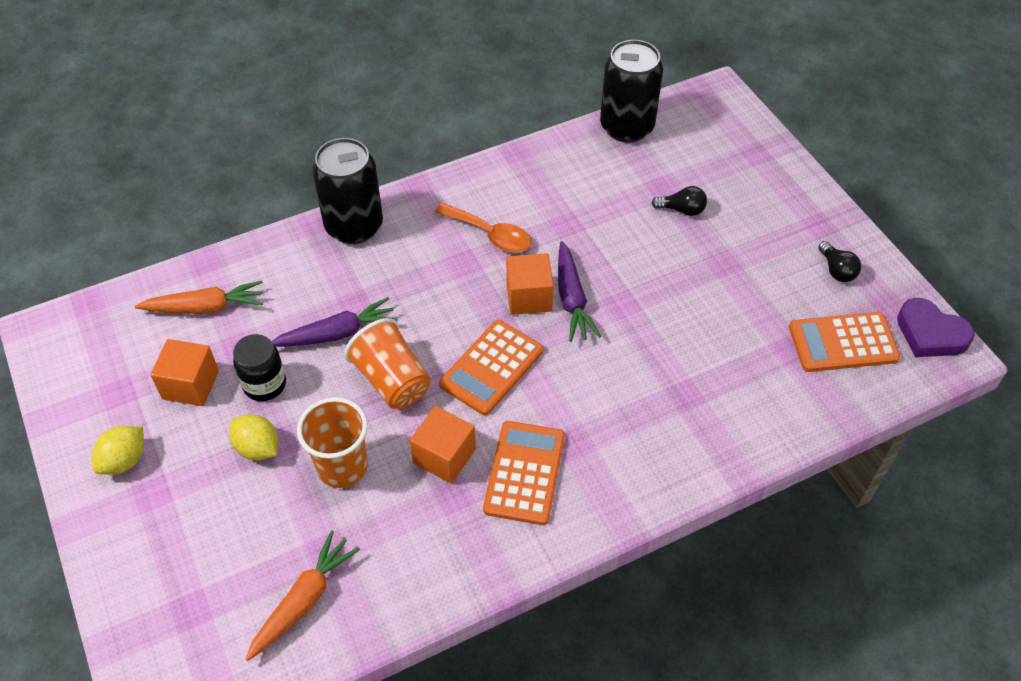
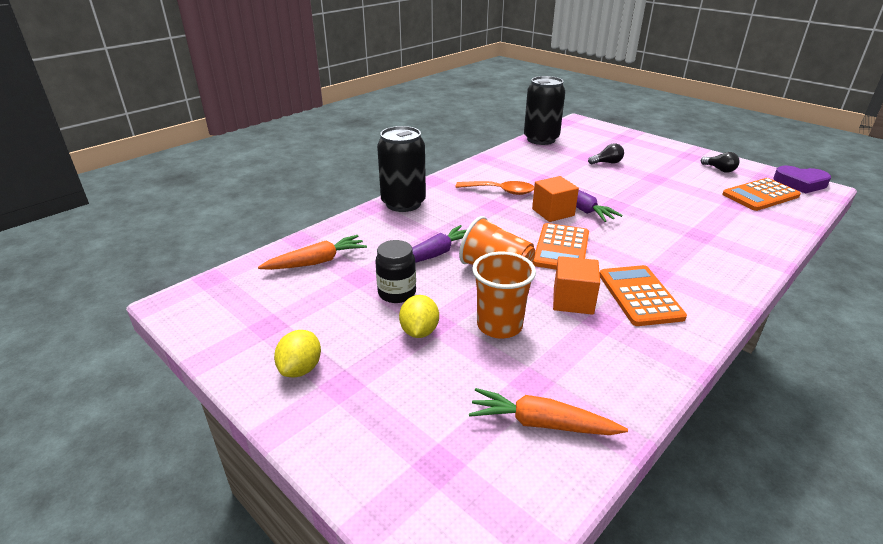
camera: 20 degrees left, 20 degrees down
(190, 385) = (333, 307): orange cube -> none
(258, 448) = (419, 331): yellow lemon -> yellow lemon turned 75 degrees clockwise
(304, 600) = (541, 423): orange carrot -> orange carrot turned 90 degrees counterclockwise

